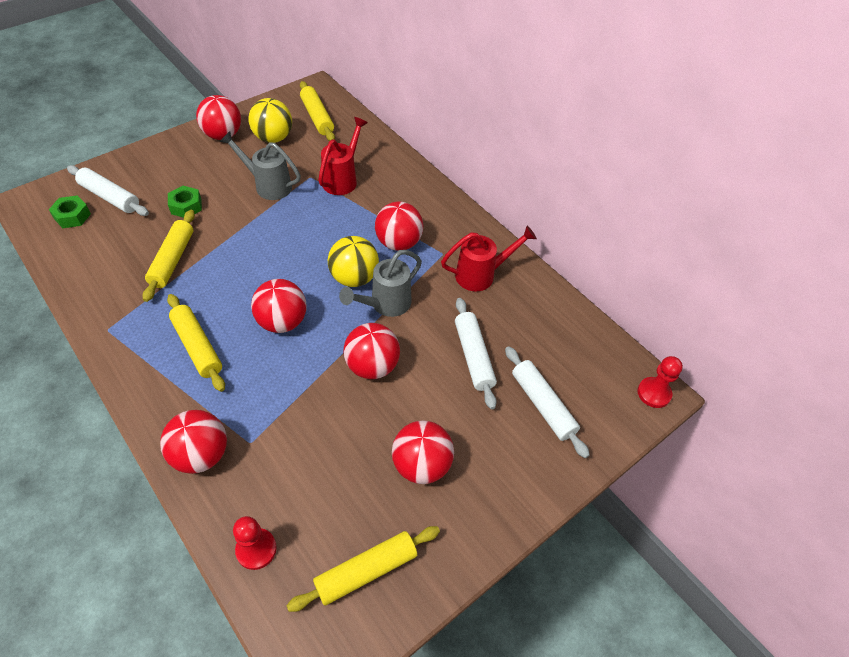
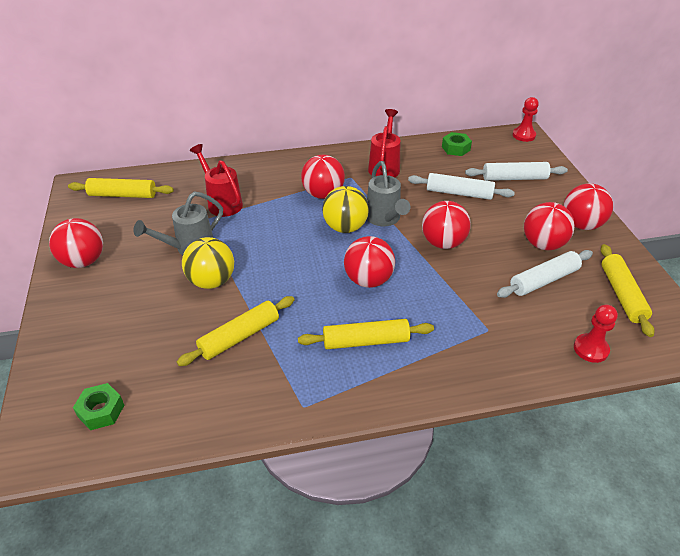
camera: 60 degrees left, 10 degrees down
(110, 197) = (98, 370): white rolling pin -> white rolling pin (543, 280)
(172, 260) = (239, 337): yellow rolling pin -> yellow rolling pin turned 75 degrees counterclockwise
(186, 206) = (169, 311): green nut -> green nut (455, 148)
(201, 455) = (489, 364): red ball -> red ball (581, 225)
(273, 138) = (124, 229): yellow ball -> yellow ball (212, 281)

